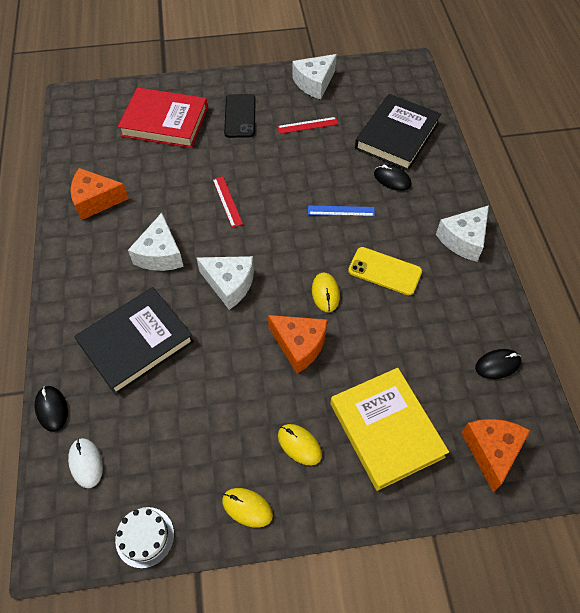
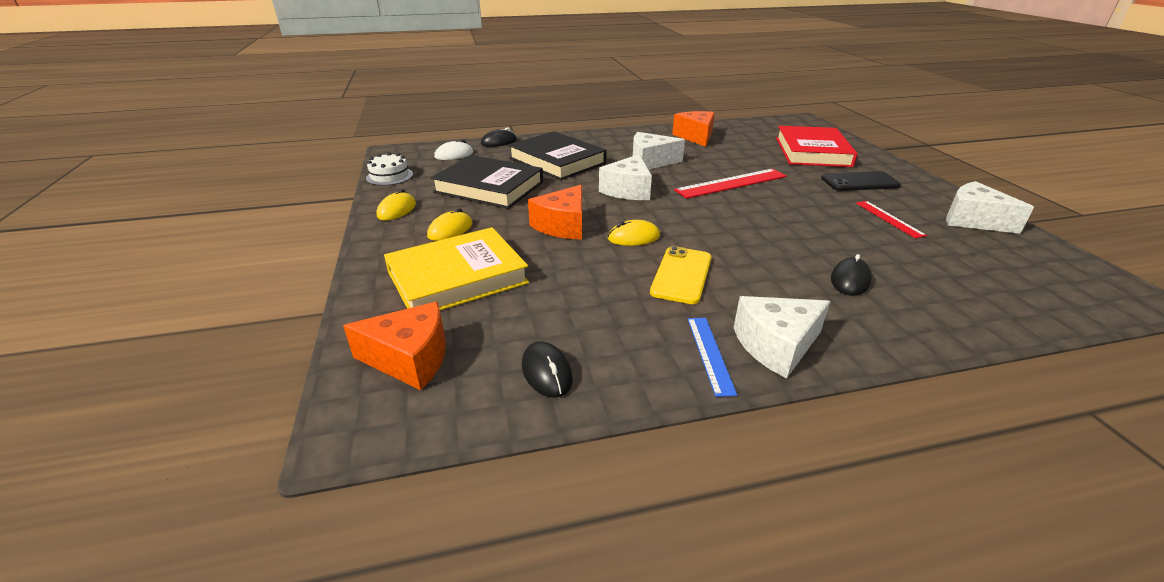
camera: 85 degrees right, 25 degrees down
(227, 201) = (731, 183): red ruler -> red ruler, size x1.74
(341, 211) = (762, 243): blue ruler -> blue ruler (709, 354)
(397, 136) = (945, 284): black book -> black book (489, 187)
(463, 240) = (776, 345): white cheese -> white cheese turned 60 degrees counterclockwise

